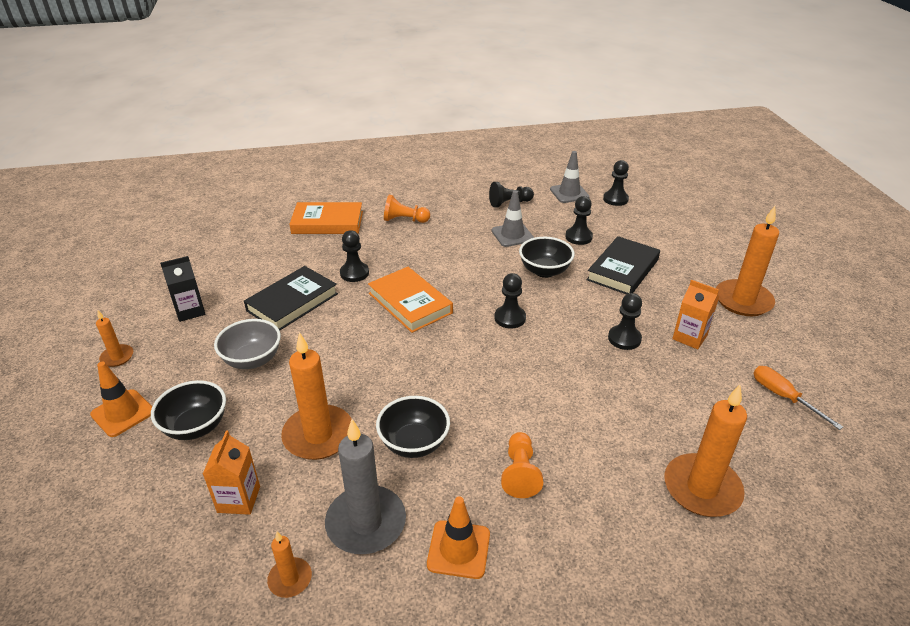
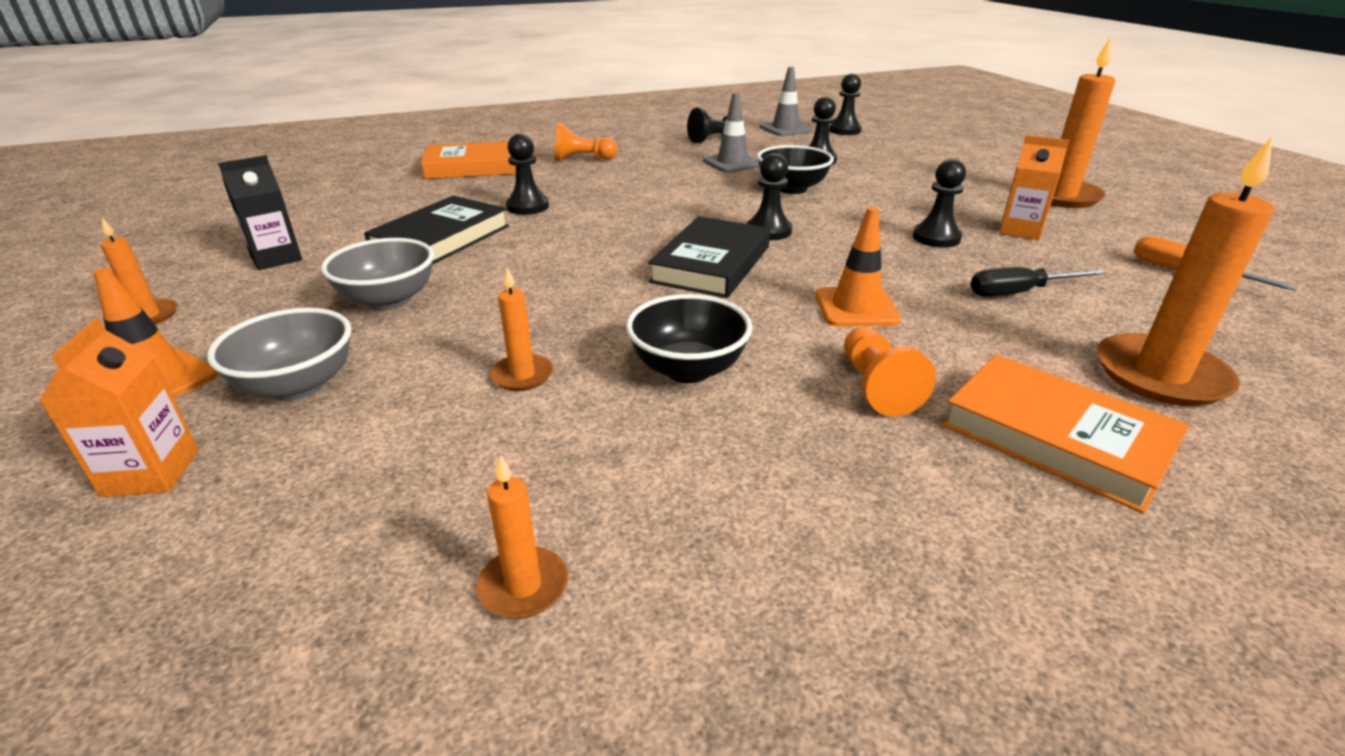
camera: 10 degrees left, 5 degrees down
(196, 427) = (298, 386): black bowl -> grey bowl
(239, 499) = (393, 474): orange carton -> orange carton (151, 473)
(318, 435) = (522, 375): orange candle -> orange candle, size x0.51
(366, 523) = (645, 480): grey candle -> none
(410, 303) = (619, 227): orange book -> orange book (1056, 437)
(458, 549) = (829, 497): orange traffic cone -> orange traffic cone (856, 307)
(623, 270) = (892, 181): black book -> black book (711, 264)
(653, 402) = (1019, 292): none -> black screwdriver

